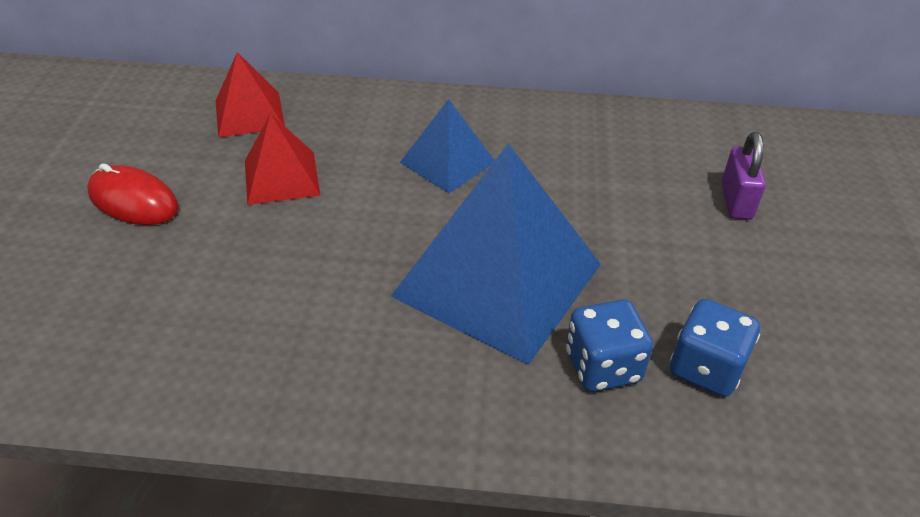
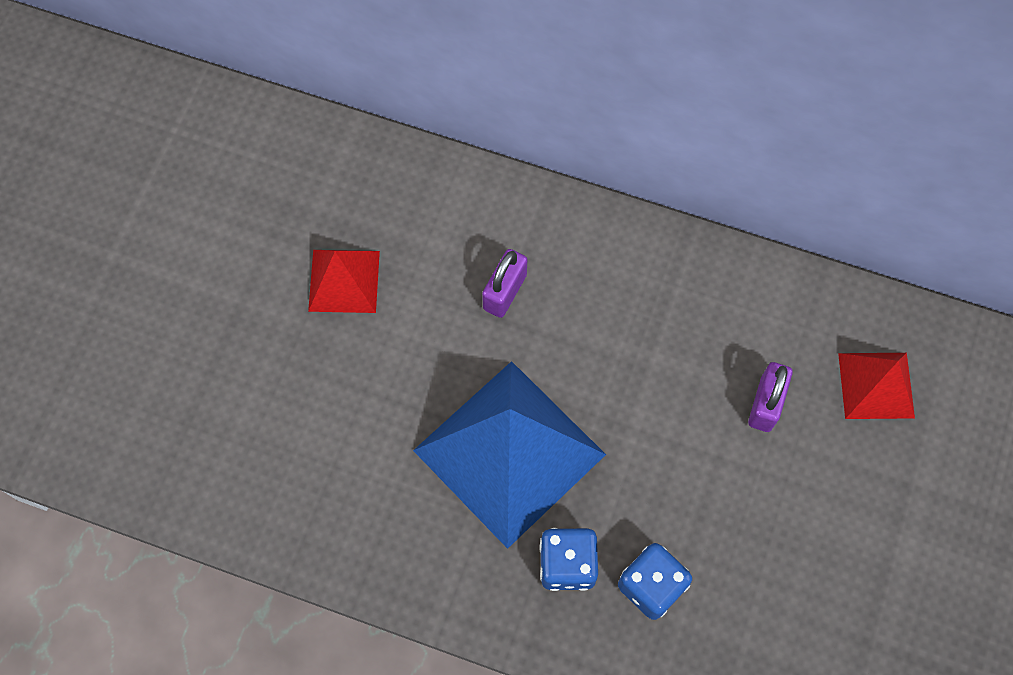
camera: 15 degrees right, 25 degrees up
(133, 200) = (208, 284): red mouse -> none
(249, 114) = (326, 180): red pyramid -> red pyramid (876, 385)
(447, 162) = (505, 292): blue pyramid -> purple padlock

